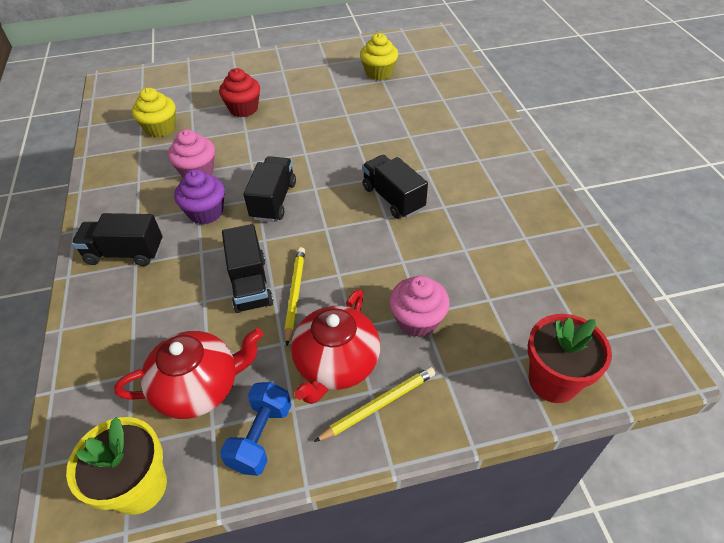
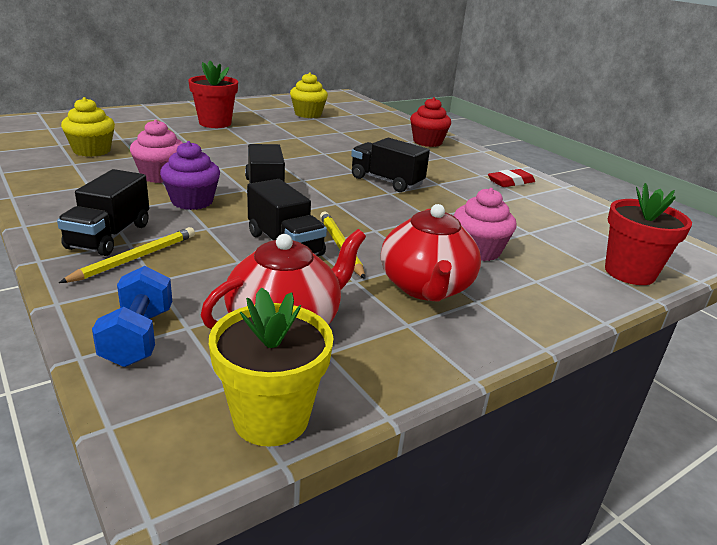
camera: 25 degrees left, 20 degrees down
(125, 253) = (109, 236): black truck -> black truck turned 60 degrees counterclockwise
(243, 109) = (183, 136): red cupcake -> red cupcake (427, 142)
(261, 436) = (390, 350): blue dumbbell -> blue dumbbell (138, 337)
(281, 87) = (215, 123): none -> red flower pot
(378, 405) = (493, 309): yellow pencil -> yellow pencil (135, 258)
(526, 212) = (510, 182): none -> red eraser

